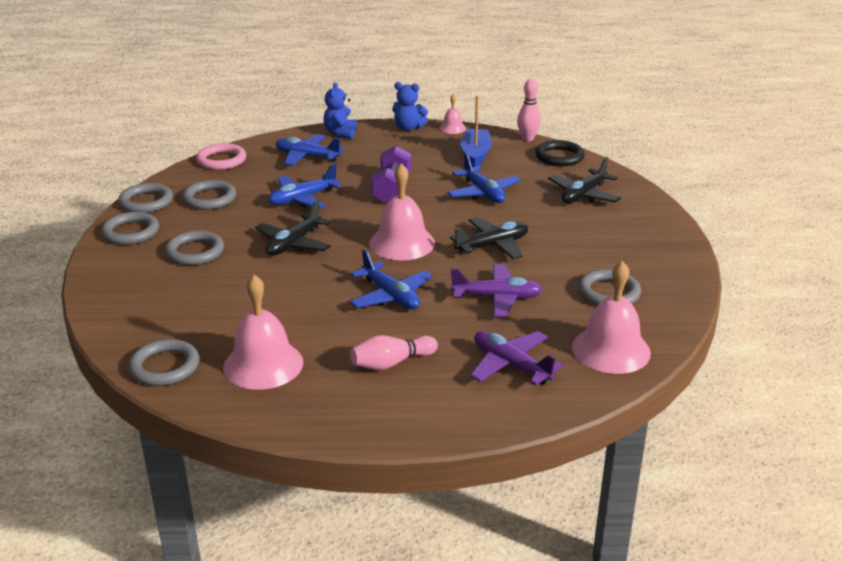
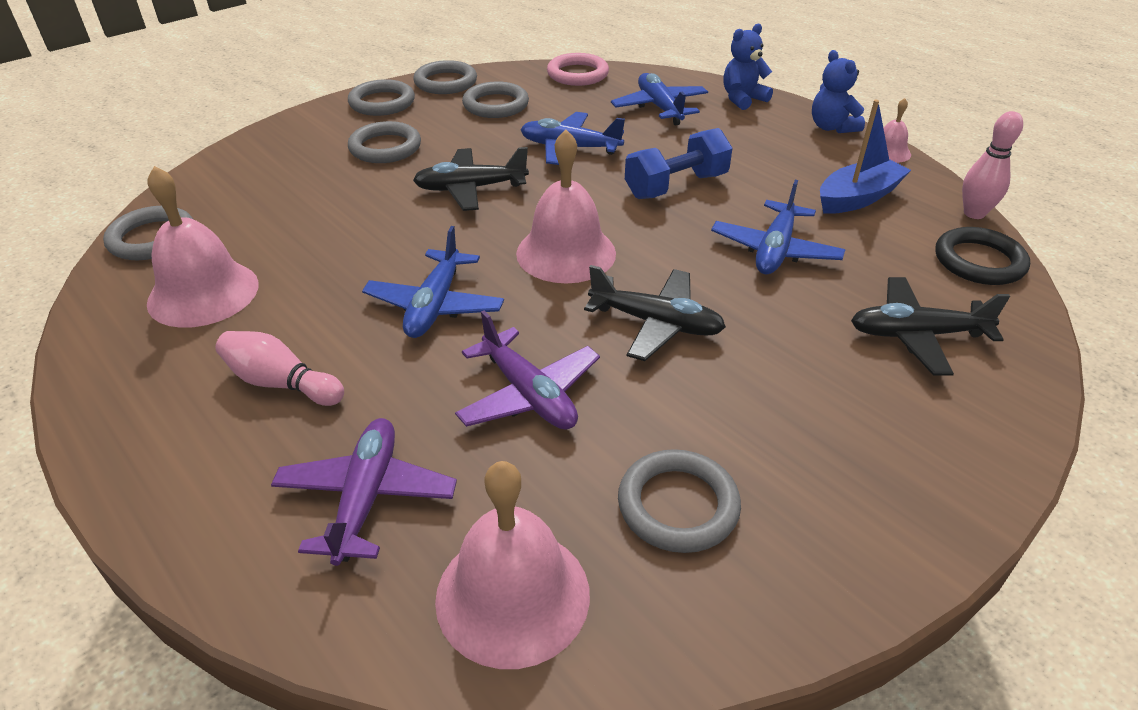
camera: 50 degrees right, 10 degrees up
(392, 189) = (676, 186): purple dumbbell -> blue dumbbell

